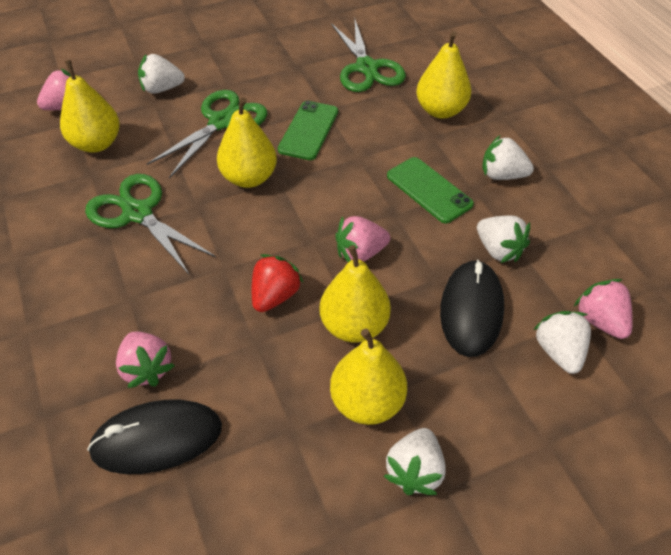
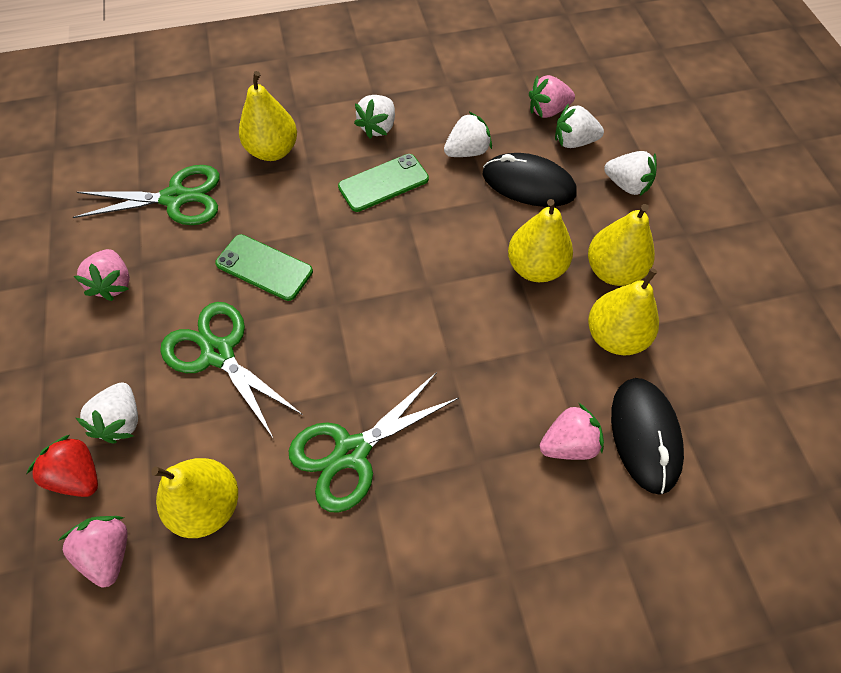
camera: 80 degrees left, 10 degrees up
(249, 178) = (324, 332): yellow pear -> yellow pear (615, 336)
(275, 296) = (493, 325): red strawberry -> red strawberry (78, 475)
(360, 253) = (452, 249): pink strawberry -> pink strawberry (113, 284)
(415, 471) = (673, 251): white strawberry -> white strawberry (627, 185)

